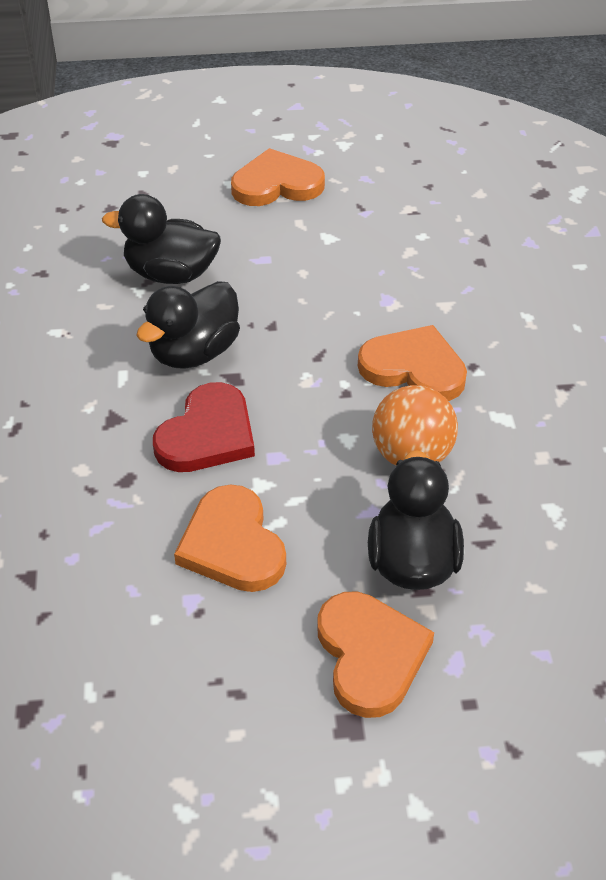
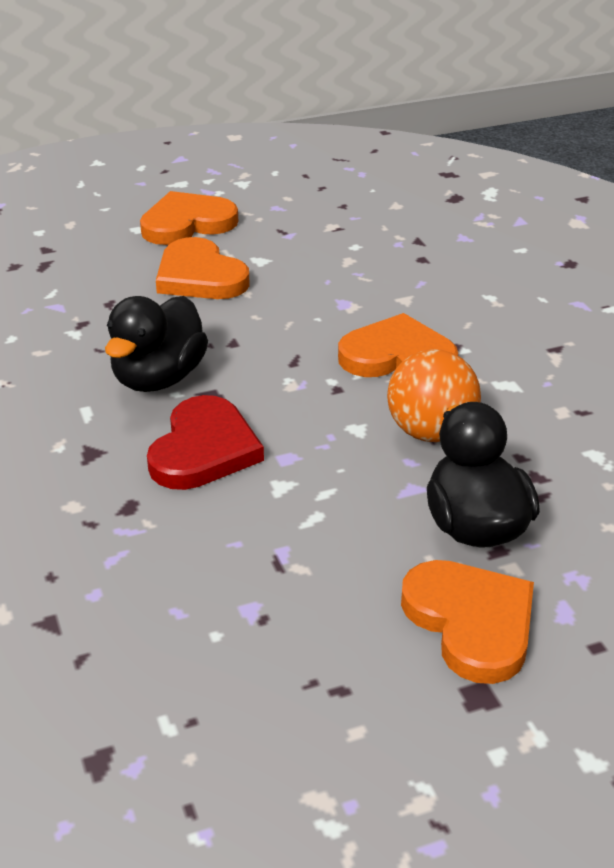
camera: 15 degrees left, 10 degrees down
(171, 274) = (105, 313): black duck -> none
(232, 544) = (274, 546): orange heart -> orange heart (200, 276)

